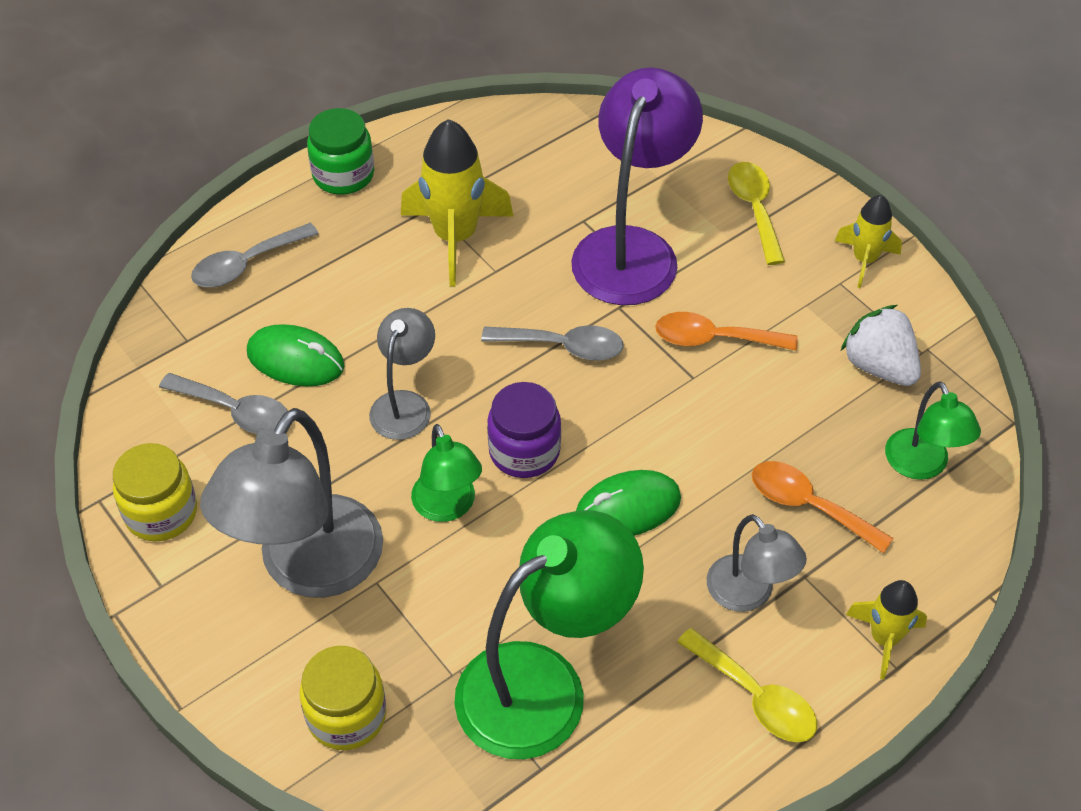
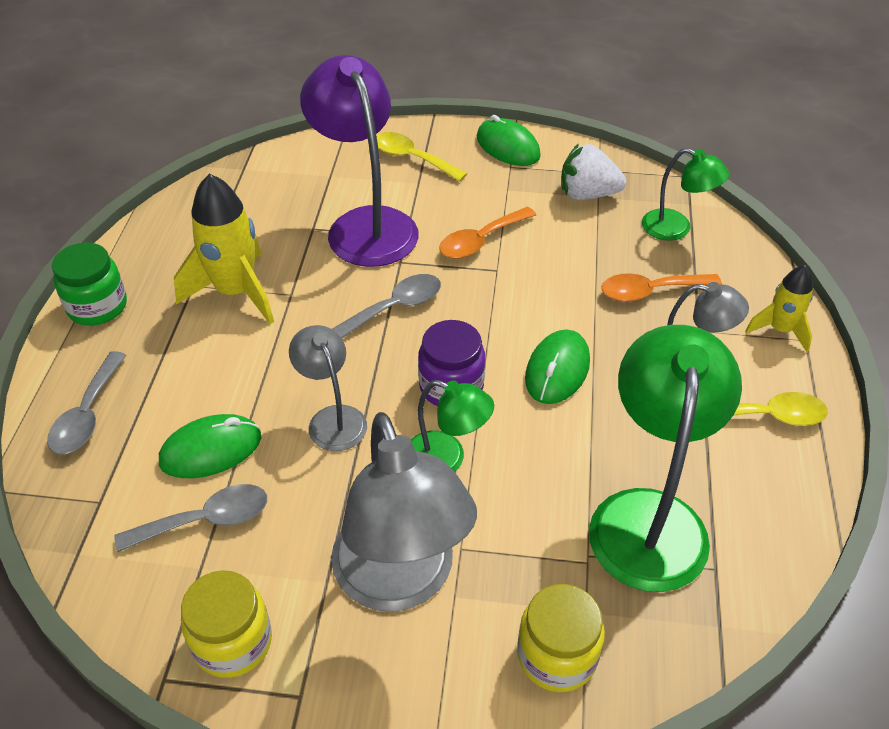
camera: 45 degrees left, 5 degrees down
(864, 260) = (508, 147): yellow rocket -> green mouse

